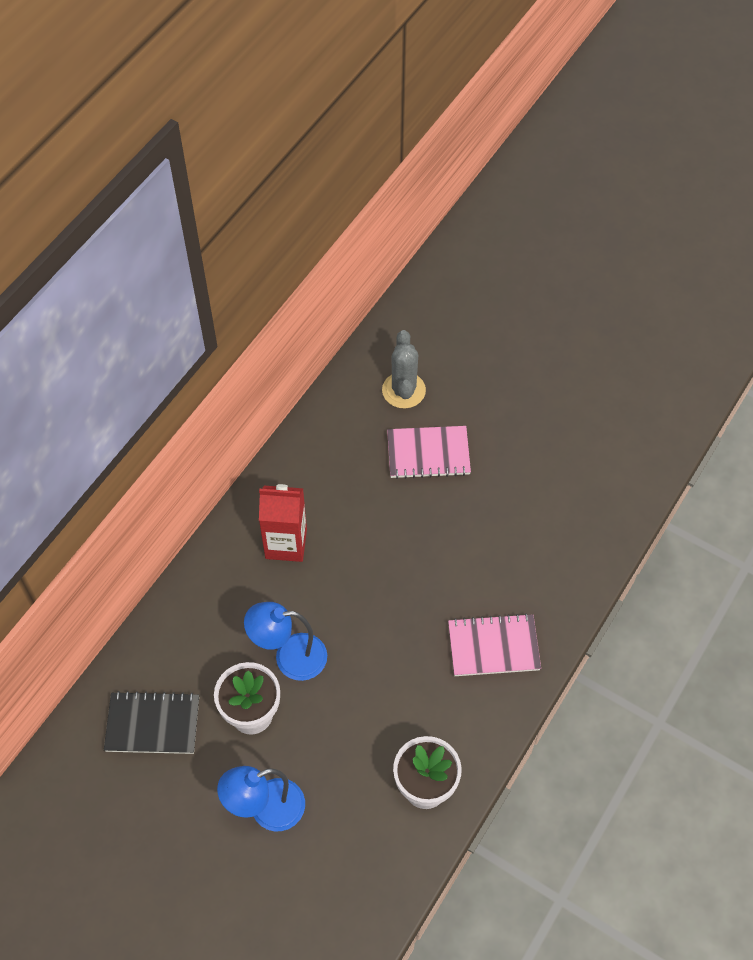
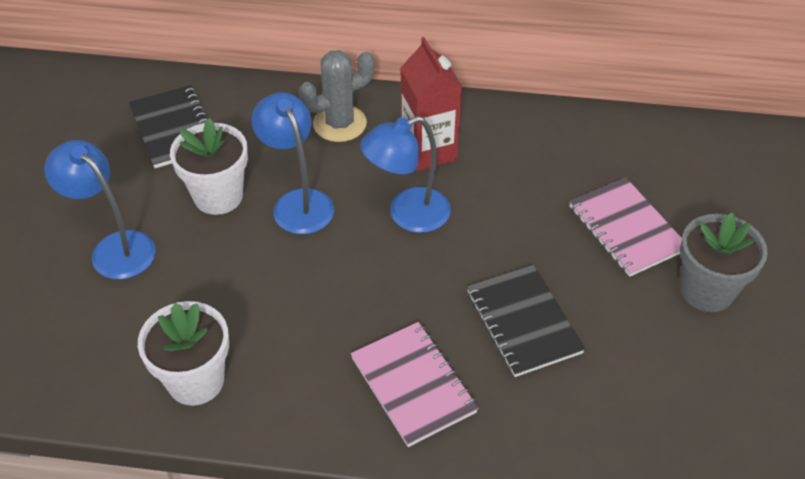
camera: 65 degrees right, 10 degrees down
(343, 586) = (407, 215): none -> blue lamp
(403, 390) = (690, 178): grey cactus -> grey cactus (339, 124)
(475, 556) = (523, 322): none -> black notebook
(502, 436) = (706, 291): none -> grey flower pot

